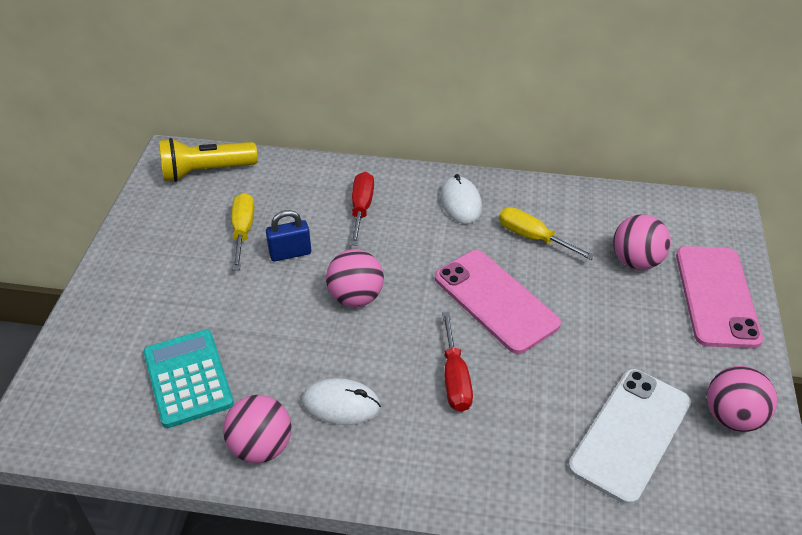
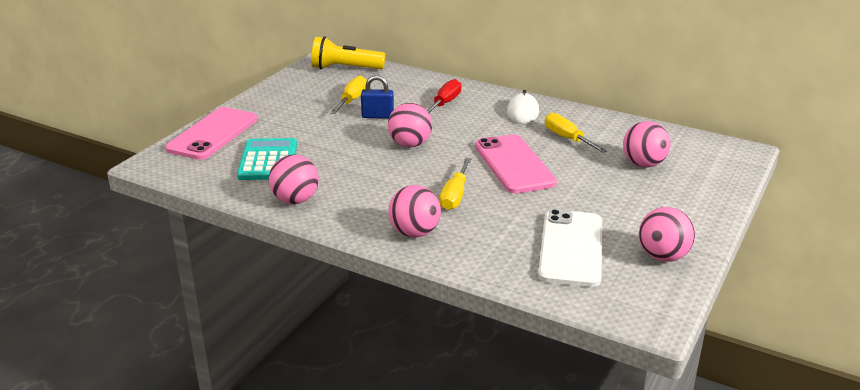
camera: 20 degrees right, 15 degrees down
(341, 404) = (364, 192): white mouse -> none
(440, 464) = (414, 233): none -> pink ball
(455, 378) = (455, 195): red screwdriver -> yellow screwdriver
(630, 434) = (571, 248): white phone -> white phone turned 45 degrees counterclockwise
(716, 296) = (699, 194): pink phone -> pink phone (213, 134)

